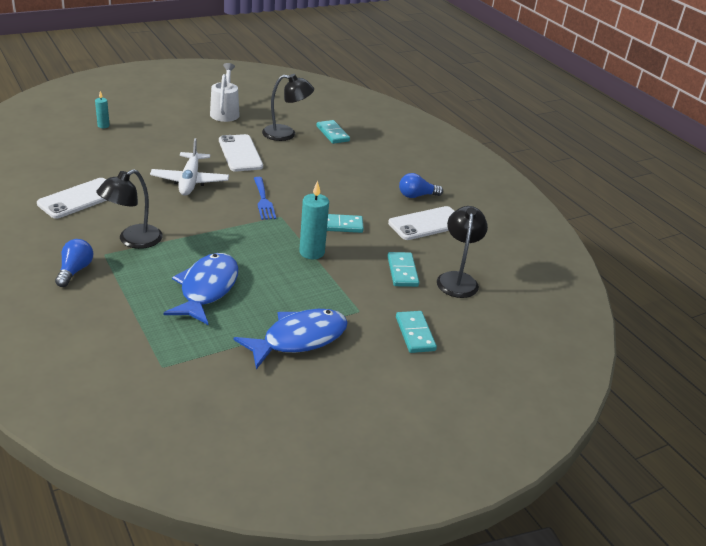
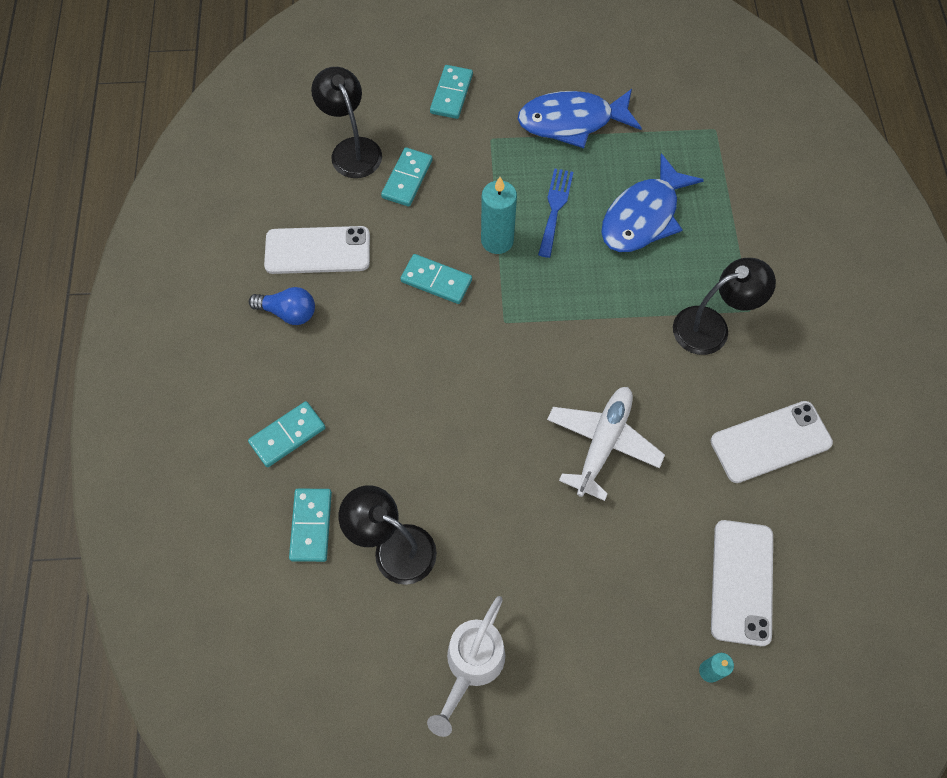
camera: 150 degrees left, 30 degrees up
(75, 270) = (788, 289): blue light bulb -> none
(240, 153) = (498, 503): white phone -> white phone (741, 582)
(263, 200) = (513, 363): blue fork -> blue fork (555, 208)
(371, 156) = (287, 435): none -> turquoise domino
(457, 279) = (352, 149): black lamp -> black lamp turned 120 degrees clockwise

